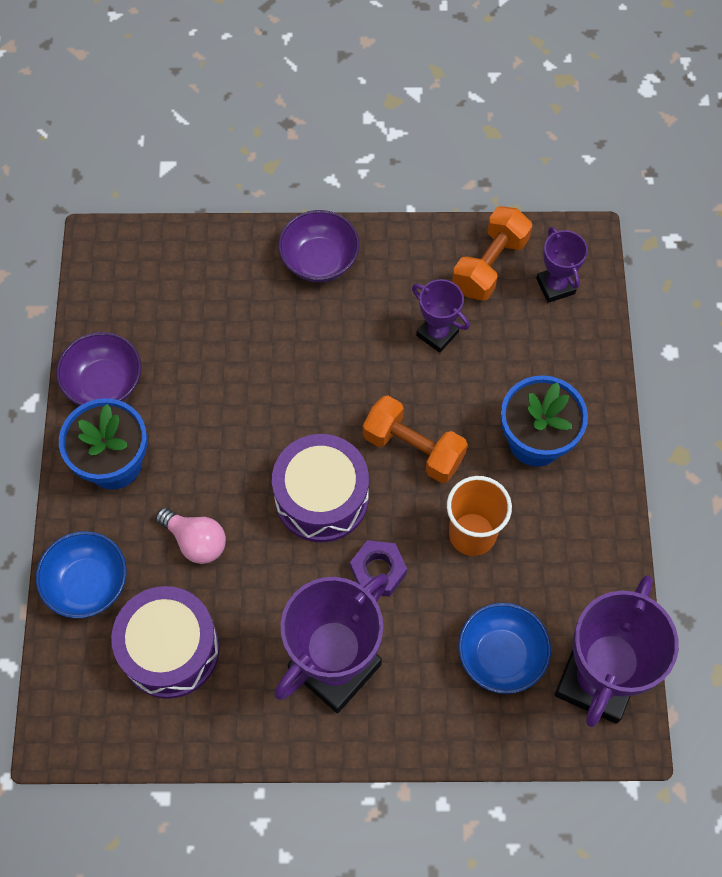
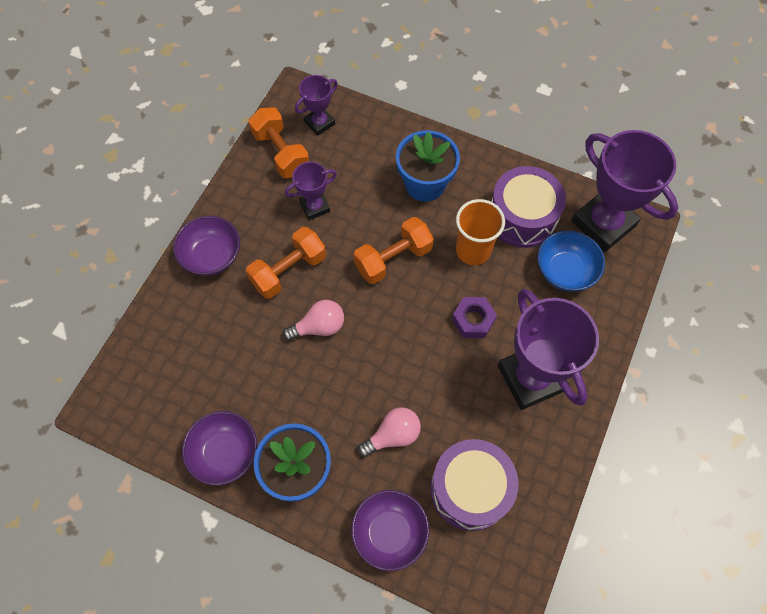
camera: 65 degrees left, 0 degrees up
(87, 584) = (390, 532): blue bowl -> purple bowl
(288, 408) = (319, 327): none -> pink light bulb
(321, 498) = (400, 333): purple drum -> purple drum (522, 217)
(341, 345) = (289, 271): none -> orange dumbbell
(555, 286) = (319, 123): purple trophy -> purple trophy turned 45 degrees counterclockwise

